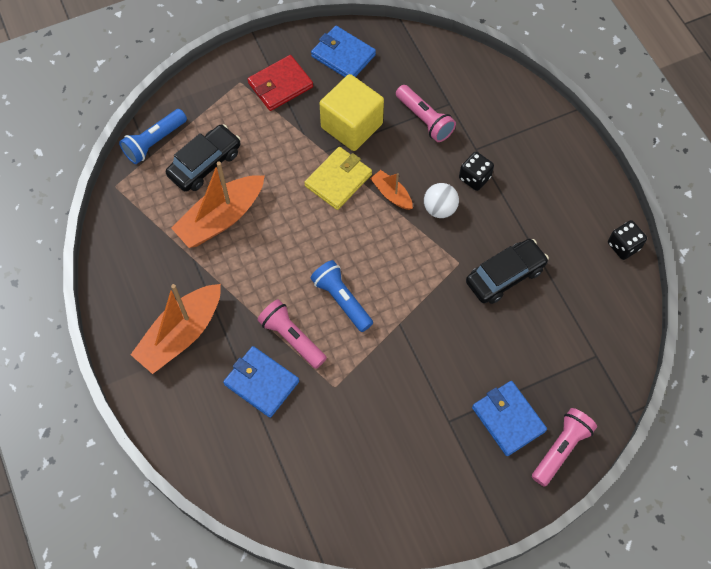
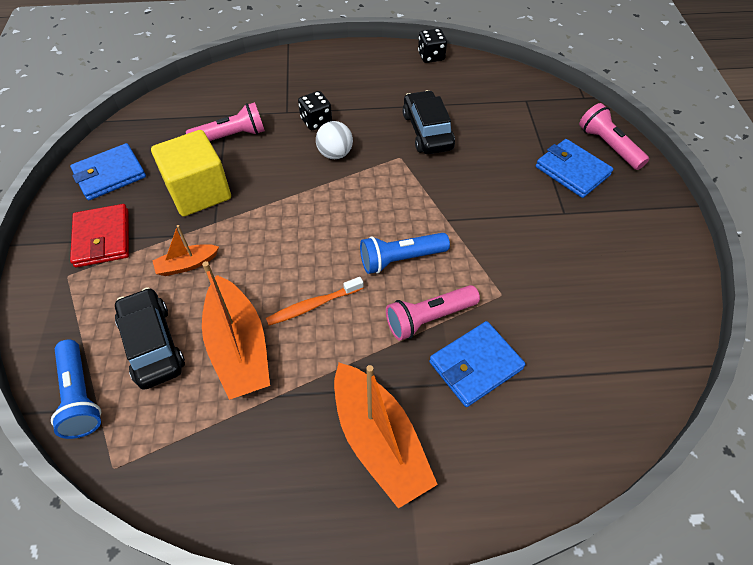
camera: 70 degrees left, 10 degrees down
(274, 252) = (313, 305): none -> orange toothbrush
(338, 180) = (256, 221): yellow wallet -> none
(391, 194) = (298, 184): orange boat -> orange boat (187, 264)
(508, 419) = (572, 171): blue wallet -> blue wallet turned 60 degrees clockwise

